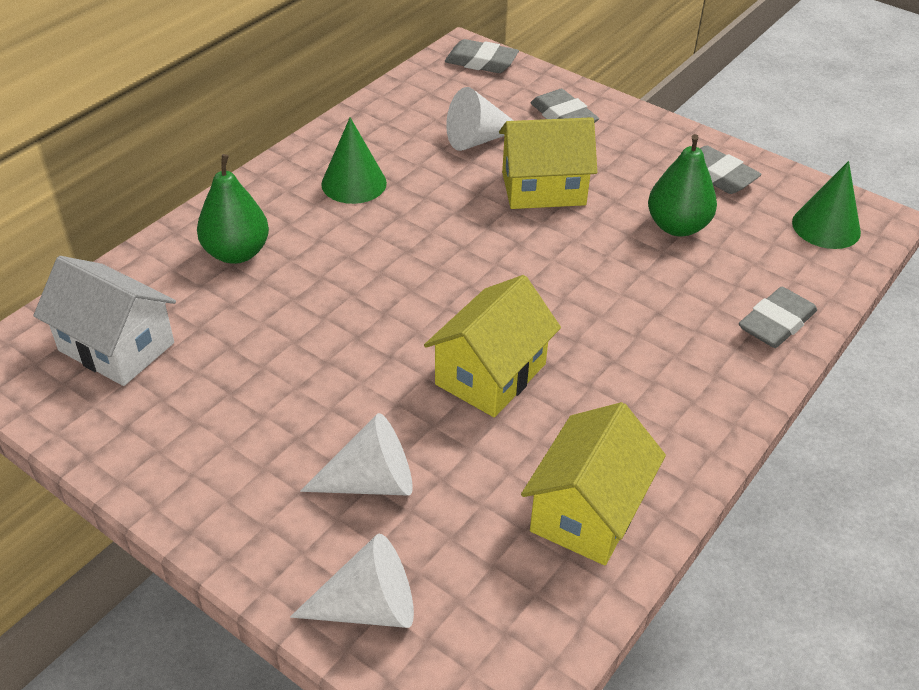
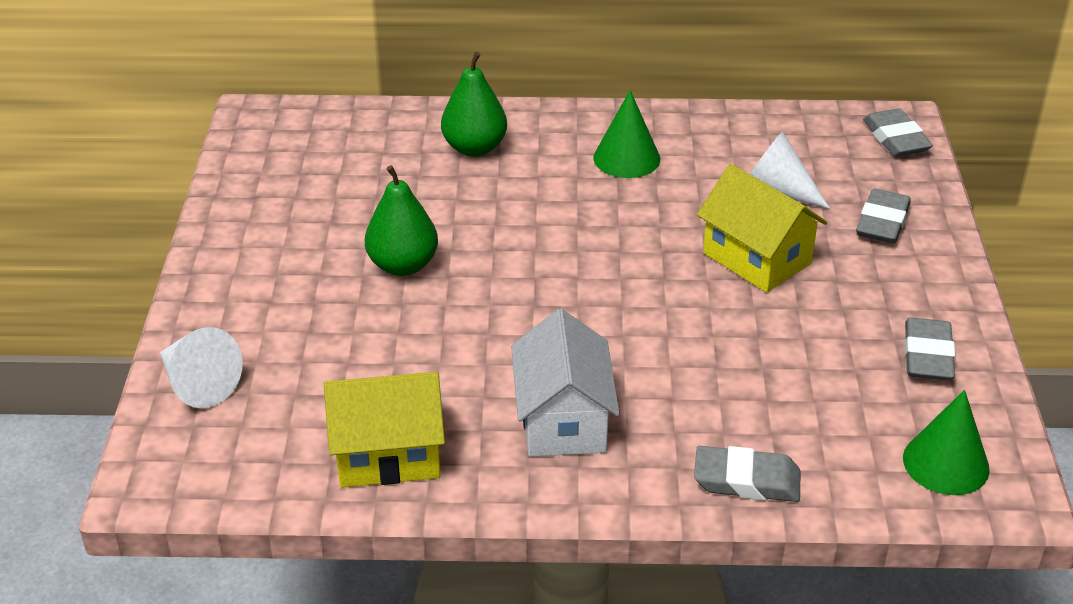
camera: 55 degrees right, 5 degrees down
(116, 347) = (321, 151): white house -> white house (563, 420)
(371, 481) = (311, 329): white cone -> none
(490, 374) = (484, 336): yellow house -> none
(677, 226) = (810, 361): green pear -> green pear (403, 265)

